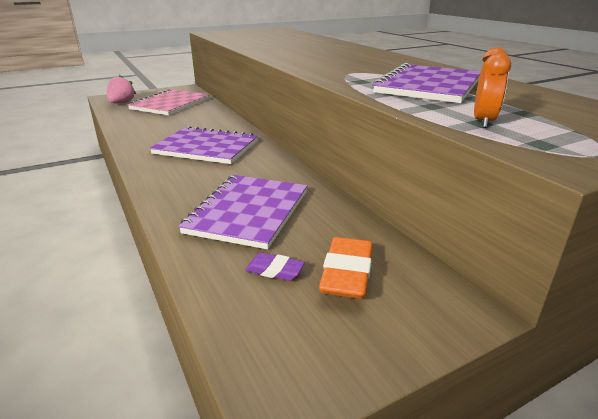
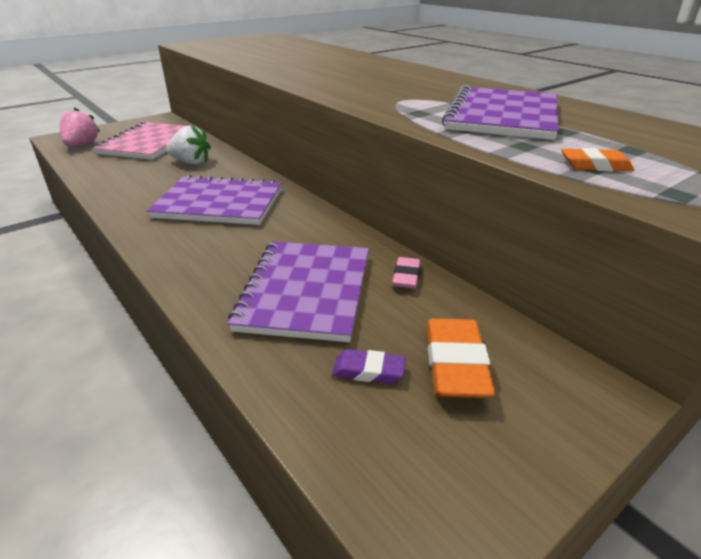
camera: 10 degrees left, 5 degrees up
(196, 119) = (191, 162): none -> white strawberry
(332, 209) = (406, 276): none -> pink eraser
(483, 122) = (595, 165): orange clock -> orange eraser

